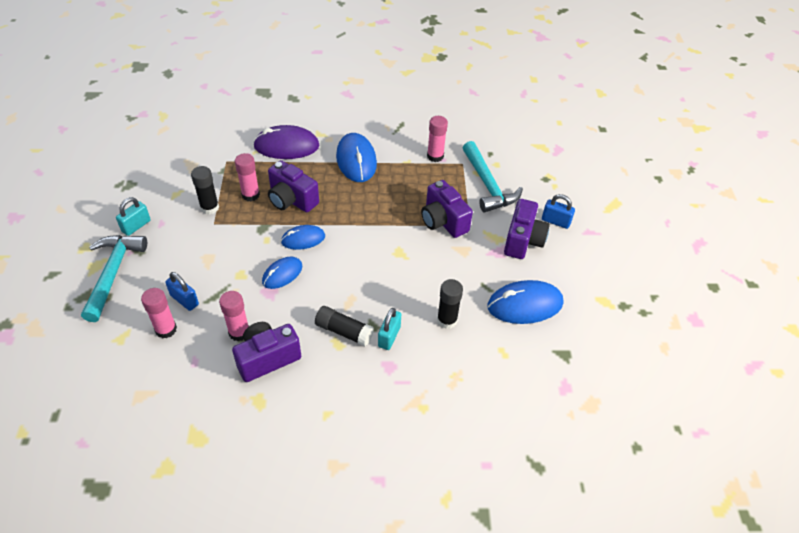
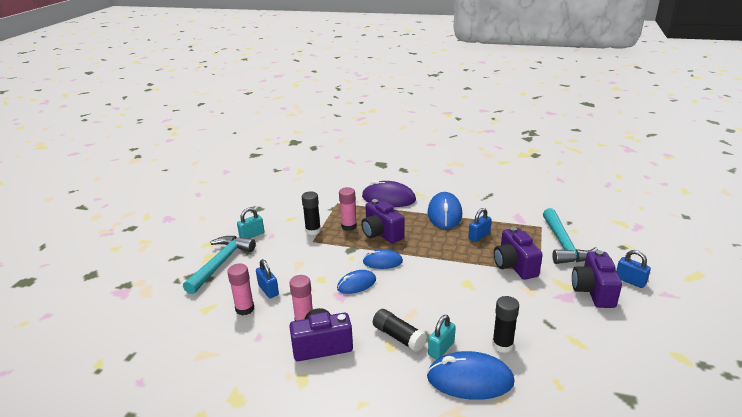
camera: 20 degrees right, 20 degrees down
(400, 187) = (479, 236): none -> blue padlock
(435, 156) = (516, 218): pink glue stick -> none
(523, 240) = (593, 291): purple camera -> purple camera turned 150 degrees clockwise
(525, 305) = (588, 345): blue mouse -> blue mouse (470, 379)

